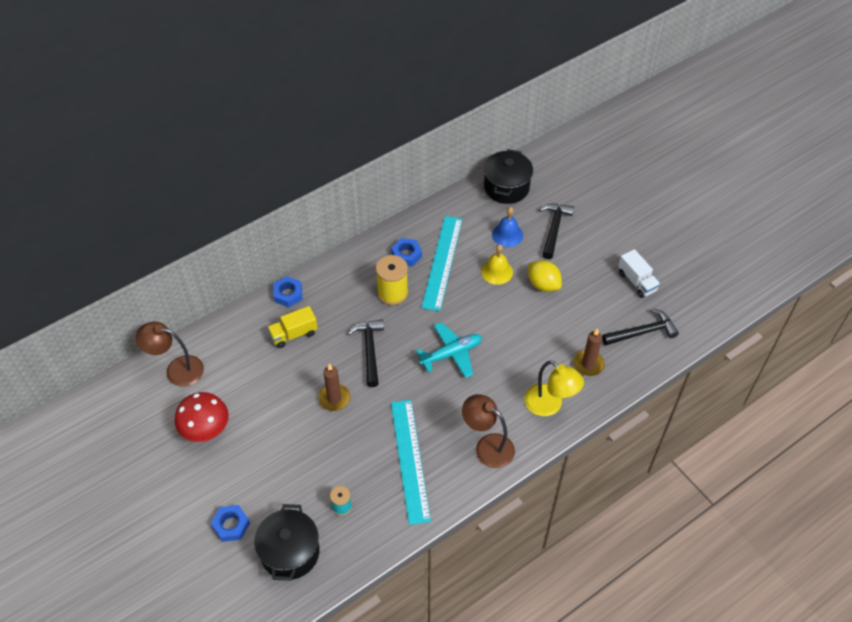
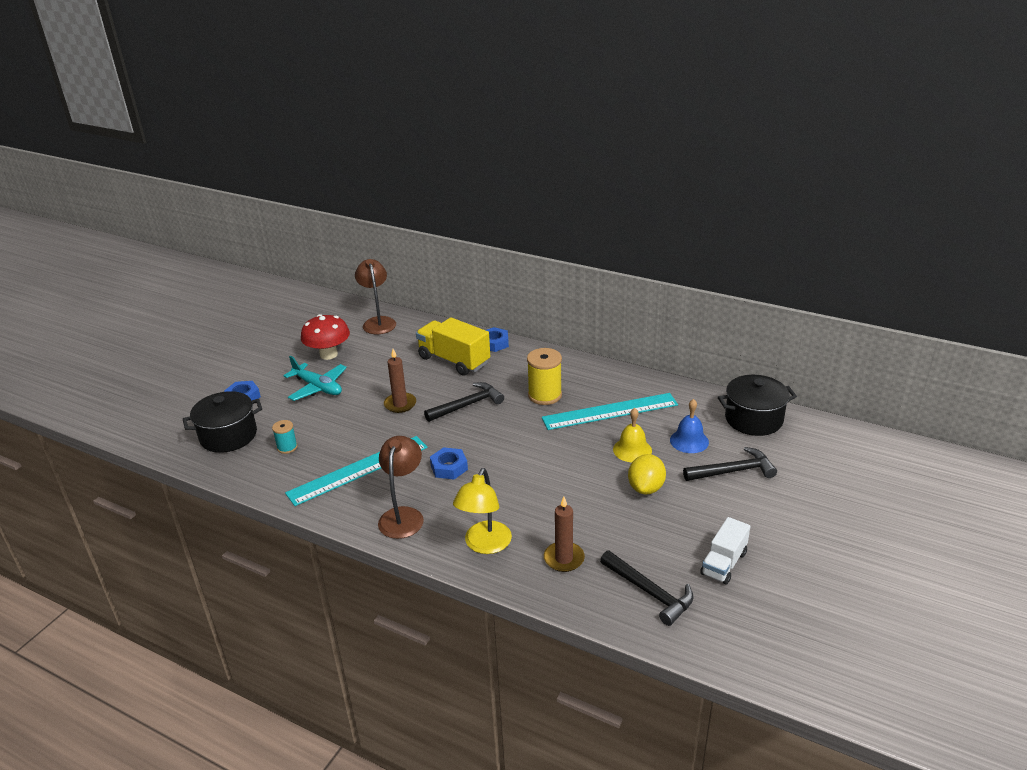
camera: 65 degrees right, 20 degrees down
(293, 334) = (454, 360): yellow truck -> yellow truck, size x1.60
(406, 255) = (598, 388): blue nut -> blue nut (449, 467)
(451, 354) = (500, 454): turquoise plane -> turquoise plane (318, 387)

